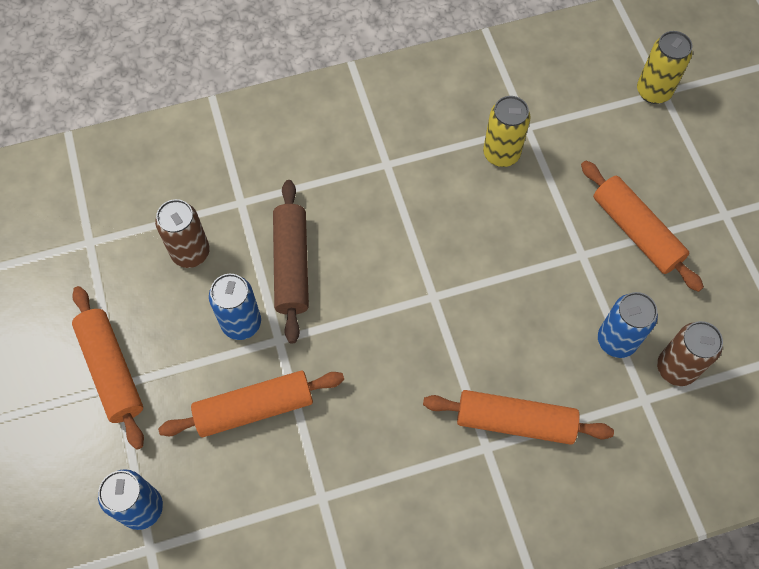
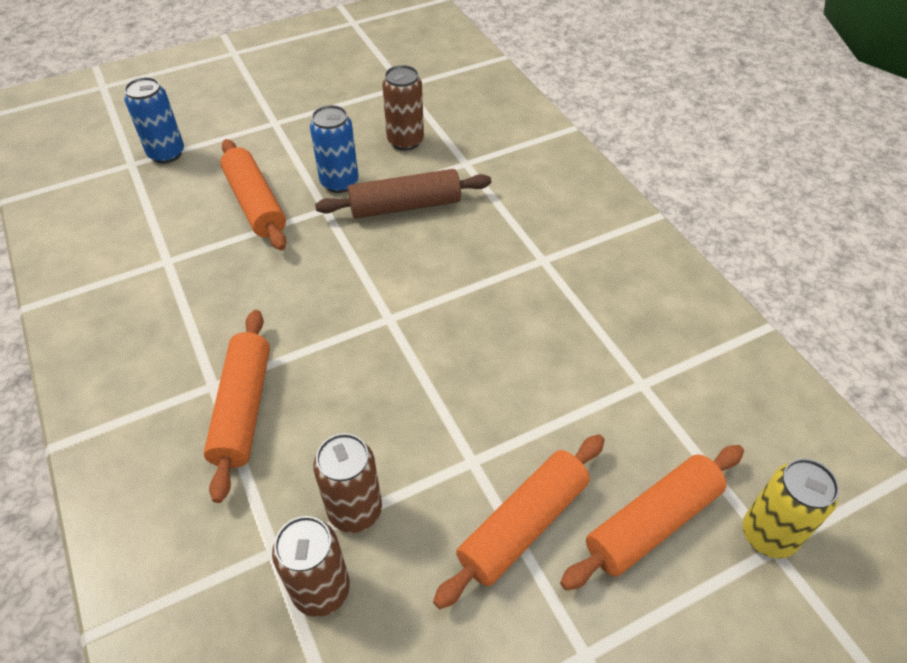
camera: 80 degrees right, 15 degrees down
(111, 370) = (288, 117): orange rolling pin -> orange rolling pin (652, 523)
(501, 154) = (593, 360): yellow can -> none
(616, 340) = (355, 510): blue can -> brown can

